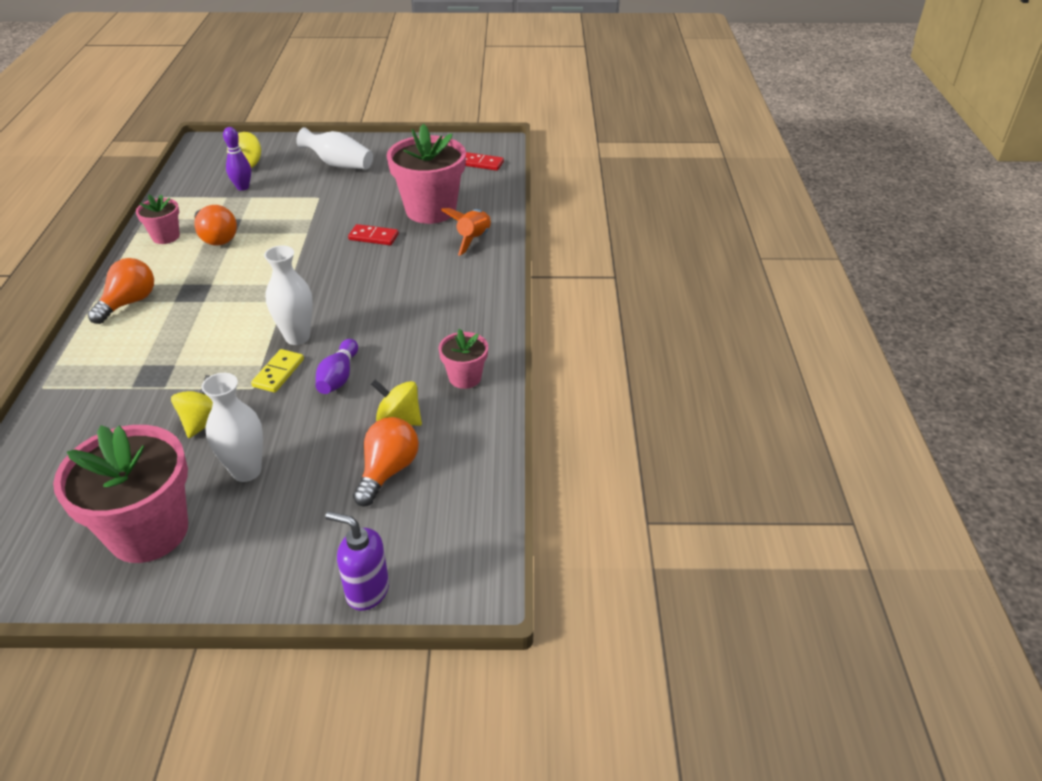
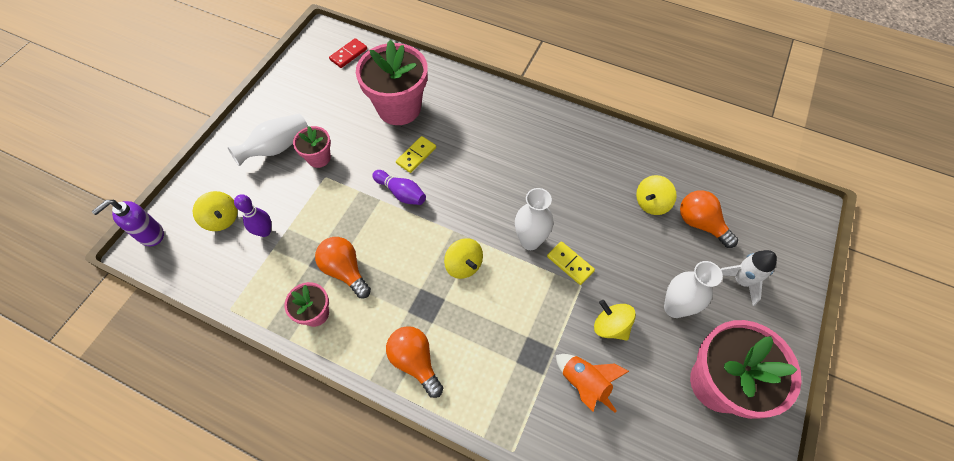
camera: 65 degrees left, 20 degrees up
(216, 238) = (345, 270): orange light bulb -> orange light bulb turned 120 degrees counterclockwise
(248, 302) = (464, 265): none -> yellow spinning top
(310, 528) = (741, 281): none -> white rocket
(338, 377) = (591, 226): purple bowling pin -> purple bowling pin (401, 193)
(367, 591) = (800, 263): purple soap dispenser -> purple soap dispenser (151, 235)
(373, 237) = (416, 155): red domino -> yellow domino
(465, 378) = (622, 154): pink flower pot -> pink flower pot (319, 158)
(473, 240) = (458, 96): orange rocket -> orange rocket (584, 383)

